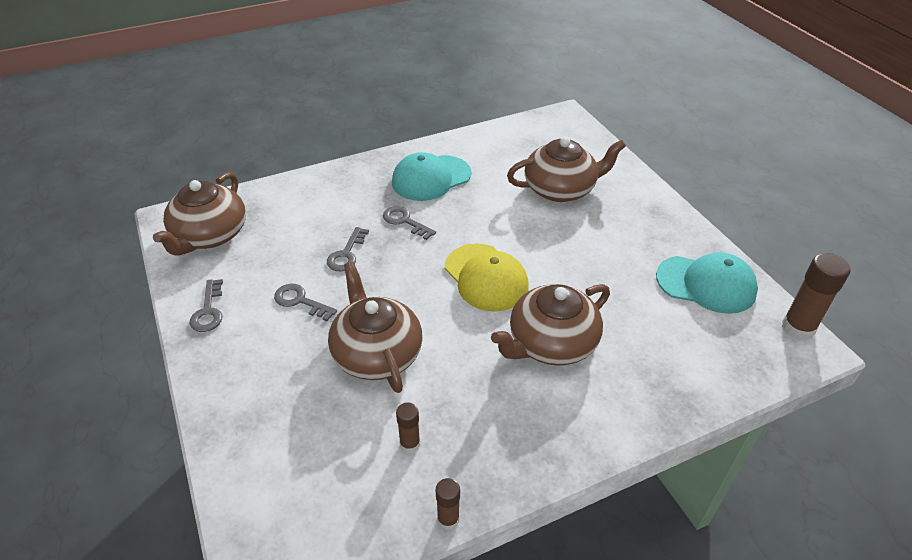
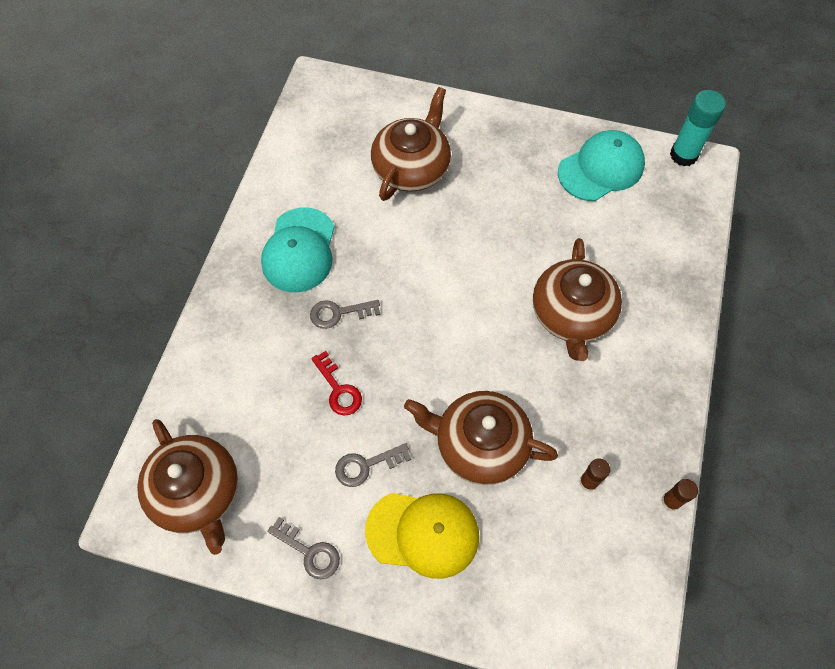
camera: 50 degrees left, 20 degrees up
(346, 254) = (338, 389): grey key -> red key
(486, 277) = (465, 304): yellow cap -> yellow cap (423, 533)
(798, 328) = (683, 155): brown glue stick -> turquoise glue stick

